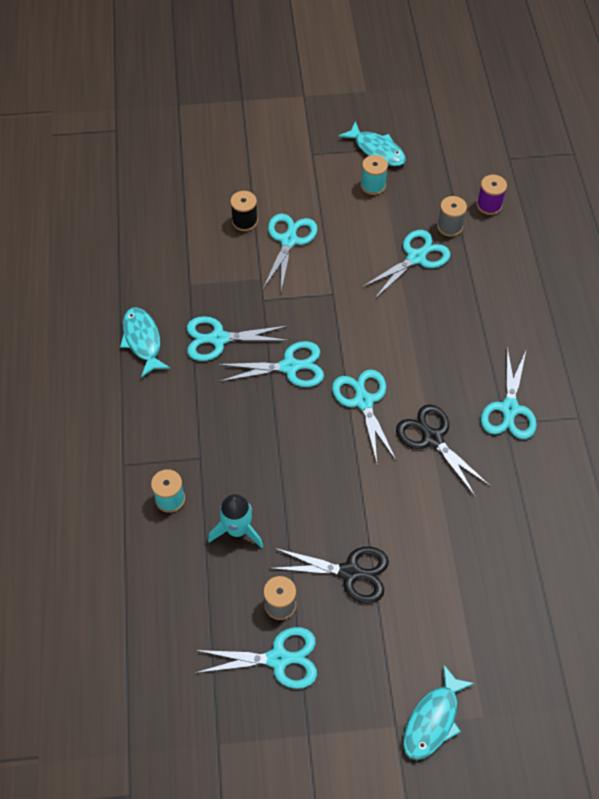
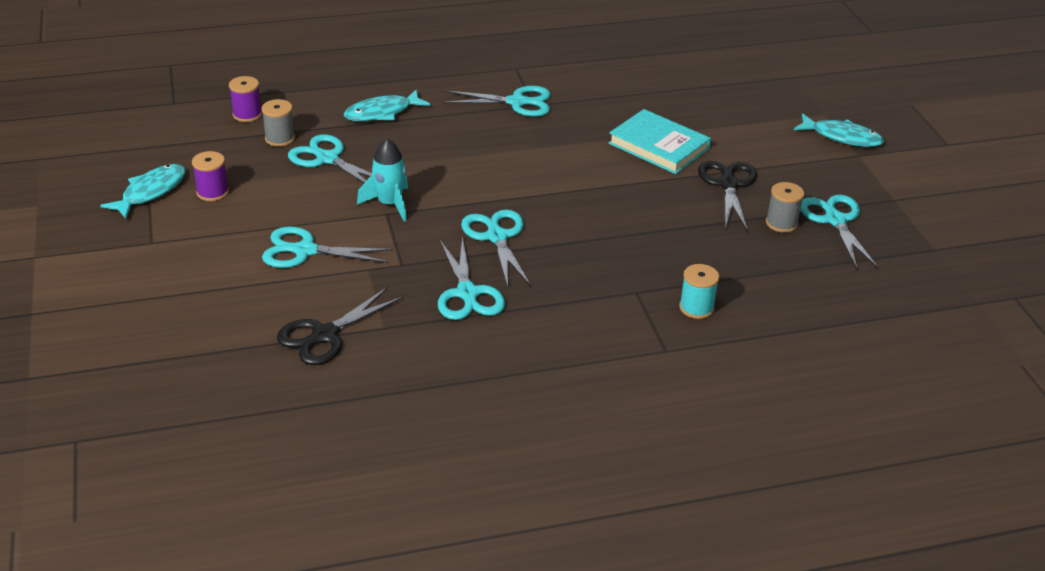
camera: 100 degrees left, 20 degrees down
(143, 341) = (482, 357): turquoise fish -> turquoise fish (382, 113)
(237, 530) = (713, 257): turquoise rocket -> turquoise rocket (389, 204)
(244, 221) = (272, 289): black spool -> none
(363, 401) = (530, 185): turquoise scissors -> none
(373, 185) = (212, 192): turquoise spool -> purple spool
(423, 523) = (659, 146): none -> turquoise book
(432, 439) = (564, 143): black scissors -> black scissors (325, 335)

